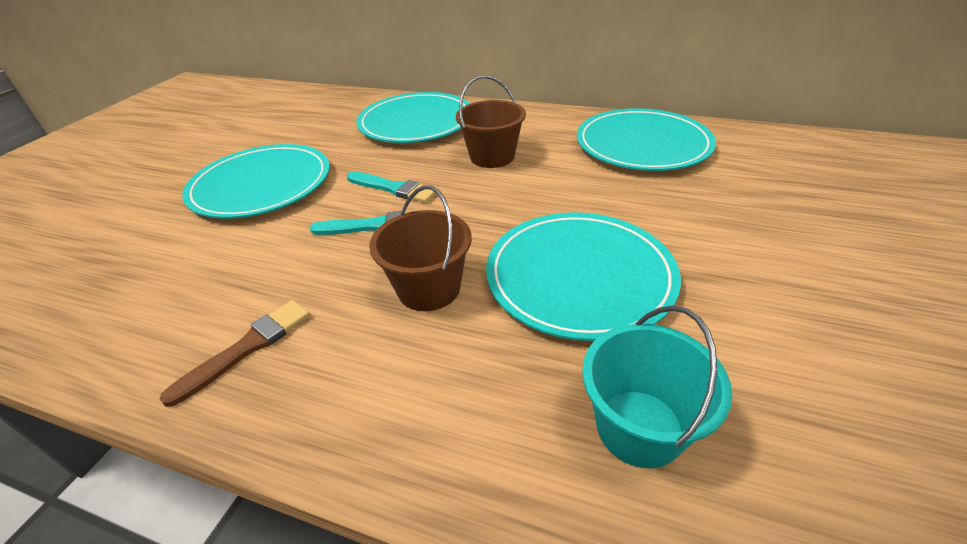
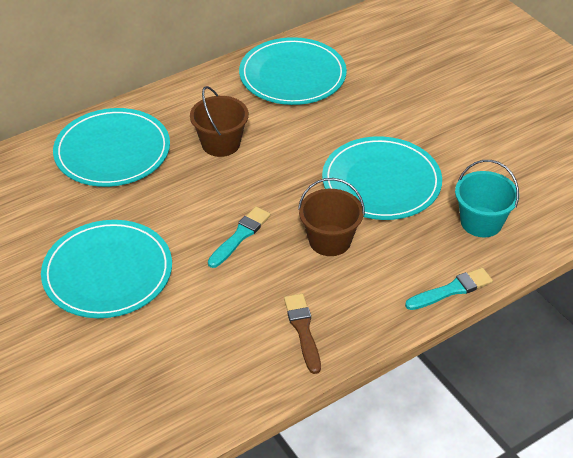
camera: 55 degrees left, 5 degrees up
(393, 188) = (203, 208): turquoise brush -> turquoise brush (451, 290)

